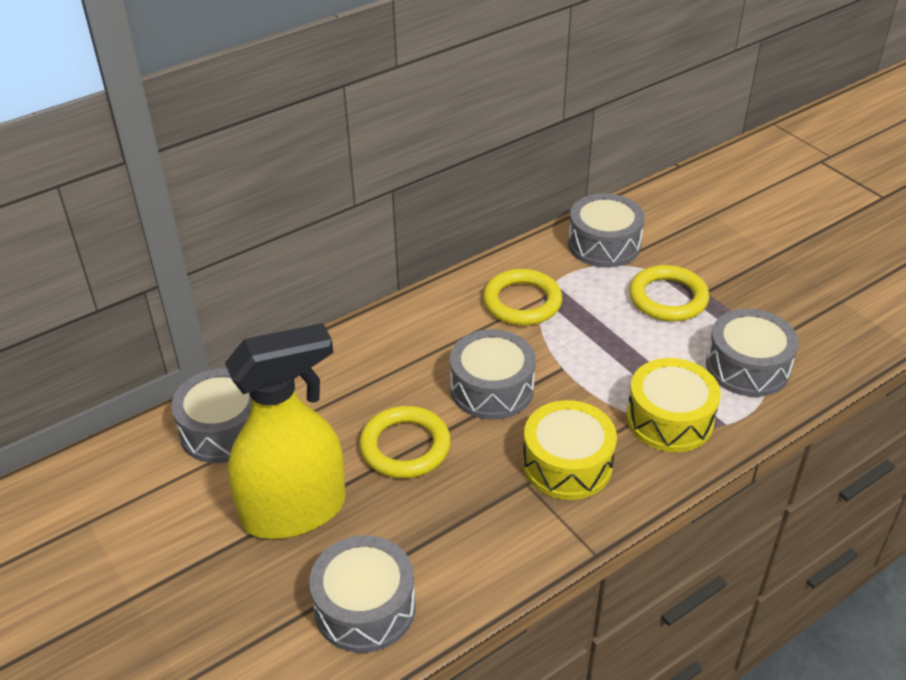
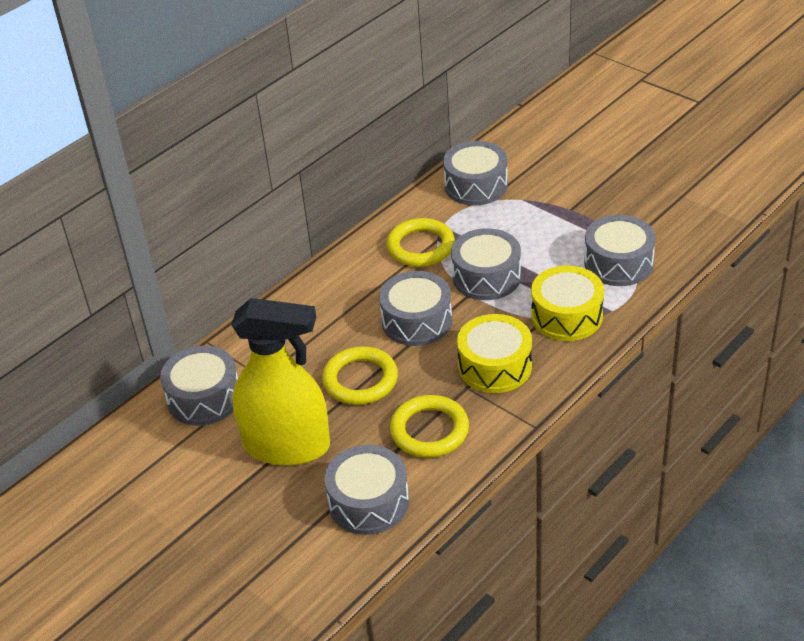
camera: 10 degrees left, 0 degrees up
(295, 511) = (287, 446): yellow spray bottle -> yellow spray bottle turned 45 degrees clockwise
(587, 352) = (486, 277): none -> grey drum
(668, 298) = (541, 220): yellow ring -> yellow ring (429, 430)

